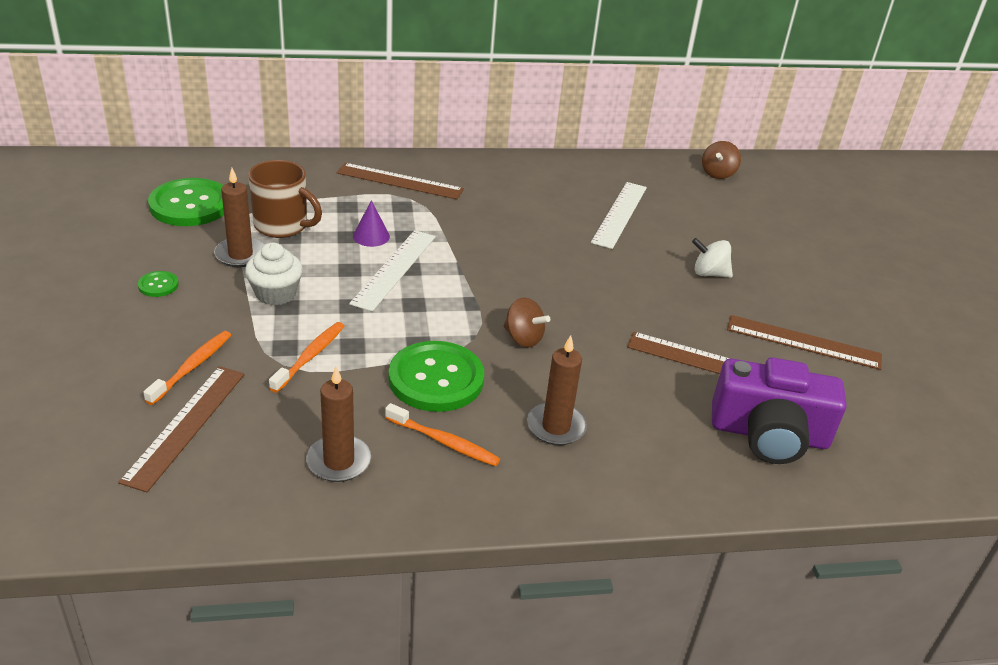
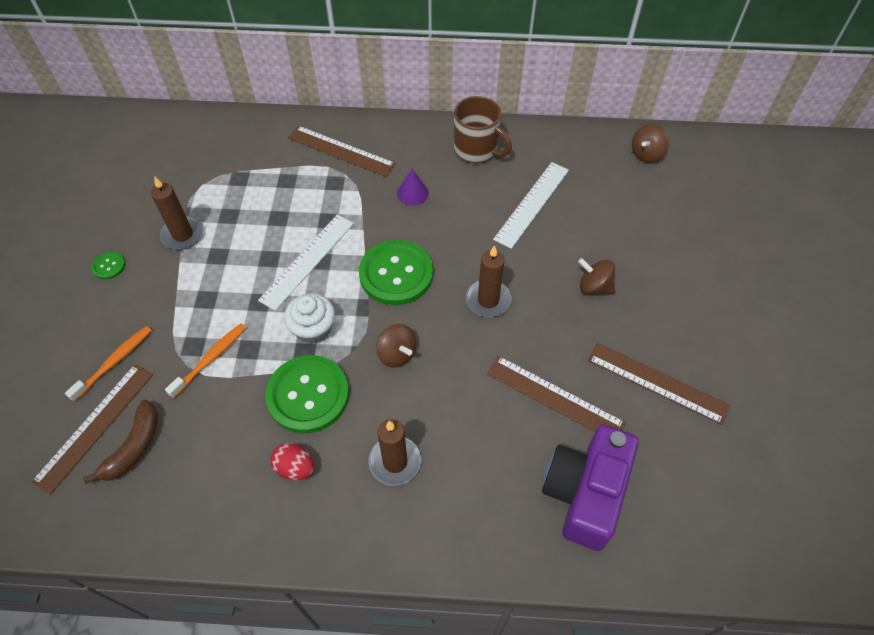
camera: 15 degrees right, 20 degrees up
(190, 205) = (155, 172): green button -> green button (396, 274)
(242, 440) = (134, 447): none -> brown banana
(275, 293) = (200, 283): white cupcake -> white cupcake (313, 329)
(282, 226) = (226, 202): brown mug -> brown mug (477, 150)
(339, 461) = (204, 479): brown candle -> brown candle (488, 300)
(371, 236) = (298, 219): purple cone -> purple cone (412, 193)
(444, 442) = (295, 468): orange toothbrush -> red egg
(709, 273) = (594, 287): white spinning top -> brown spinning top
(769, 434) = (585, 492): purple camera -> purple camera turned 90 degrees clockwise

